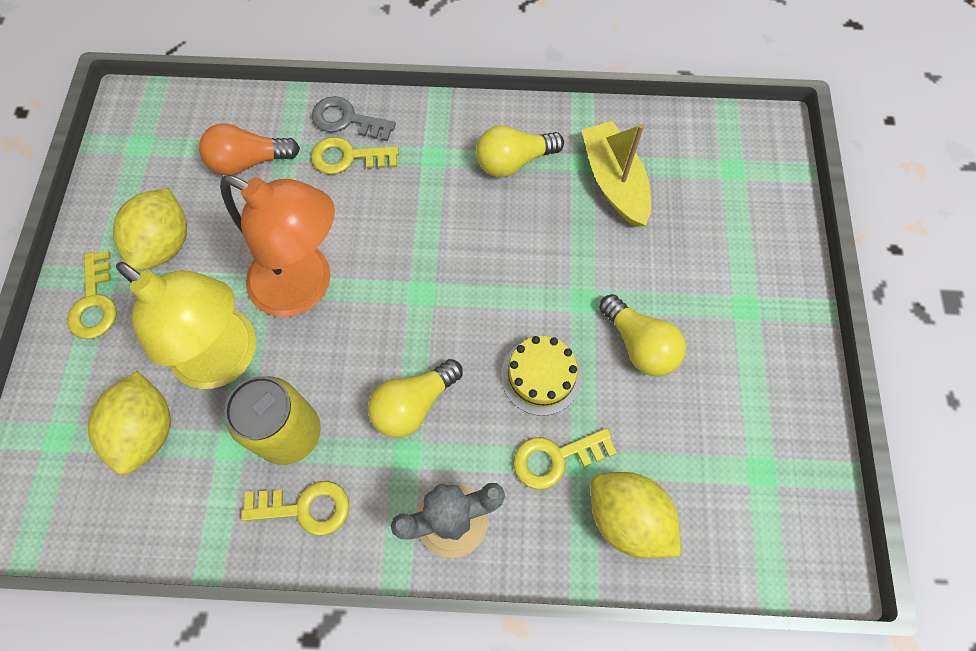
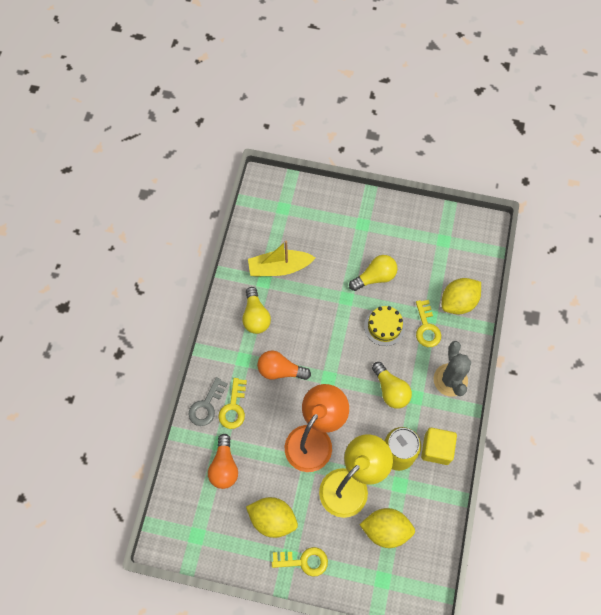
camera: 80 degrees left, 0 degrees up
(305, 508) = (436, 449): yellow key -> yellow cube
(423, 214) = (280, 370): none -> orange light bulb

